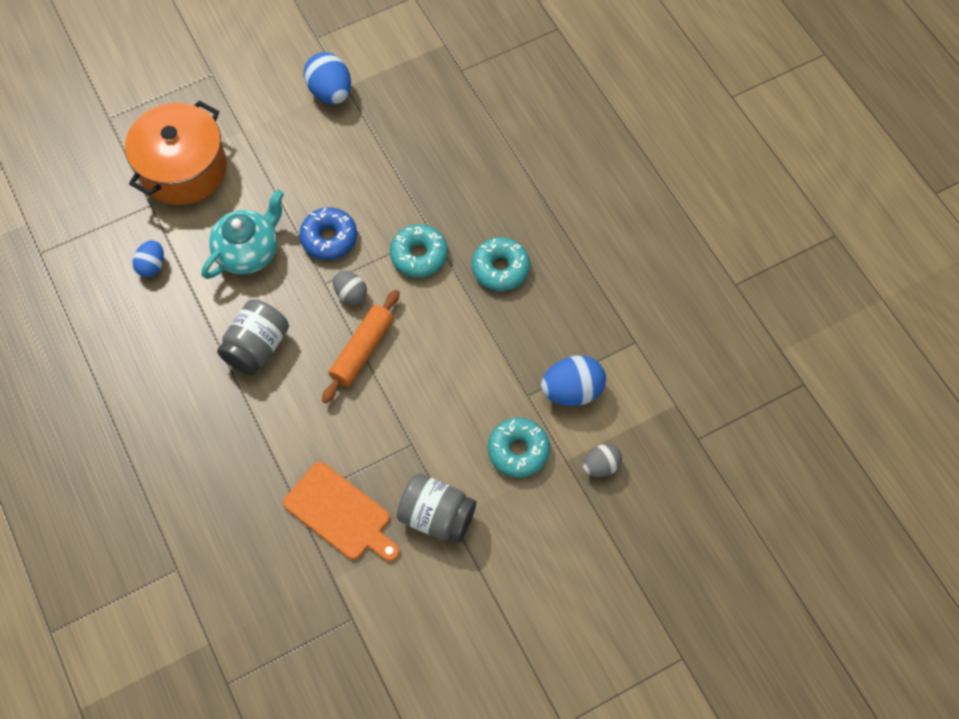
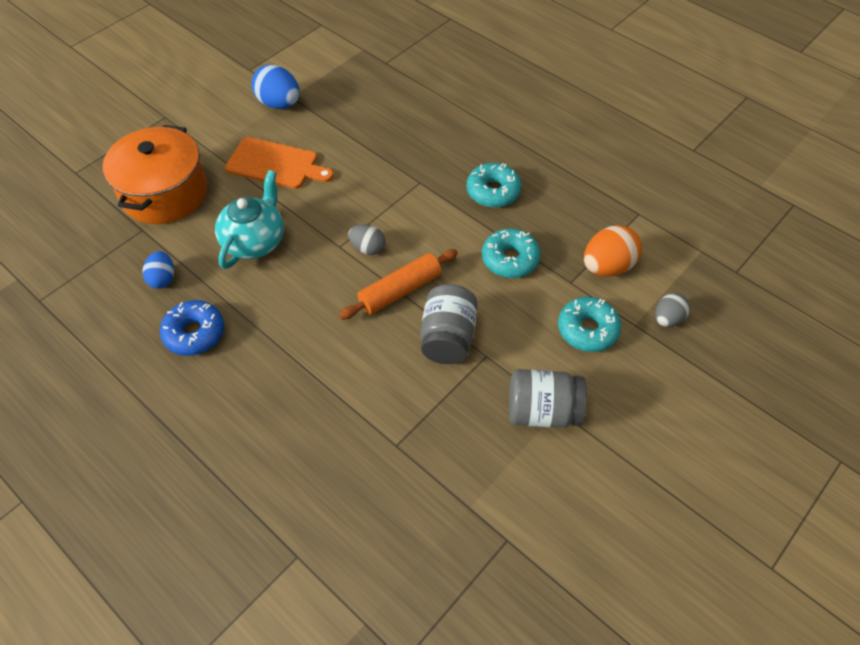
camera: 20 degrees left, 10 degrees down
(257, 347) = (296, 317): grey jar -> grey jar (448, 338)
(329, 238) = (327, 210): blue donut -> blue donut (194, 333)
(340, 514) = (447, 441): orange cutting board -> orange cutting board (275, 164)
(362, 350) = (400, 290): orange rolling pin -> orange rolling pin turned 45 degrees clockwise
(419, 255) = (416, 201): turquoise donut -> turquoise donut (510, 259)
(572, 391) = (607, 266): blue egg -> orange egg

